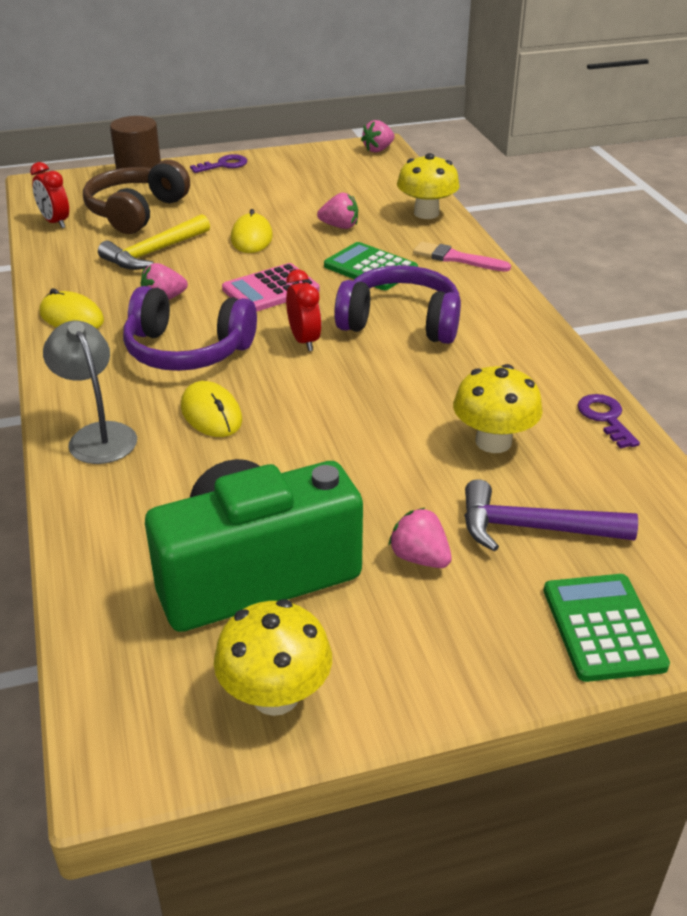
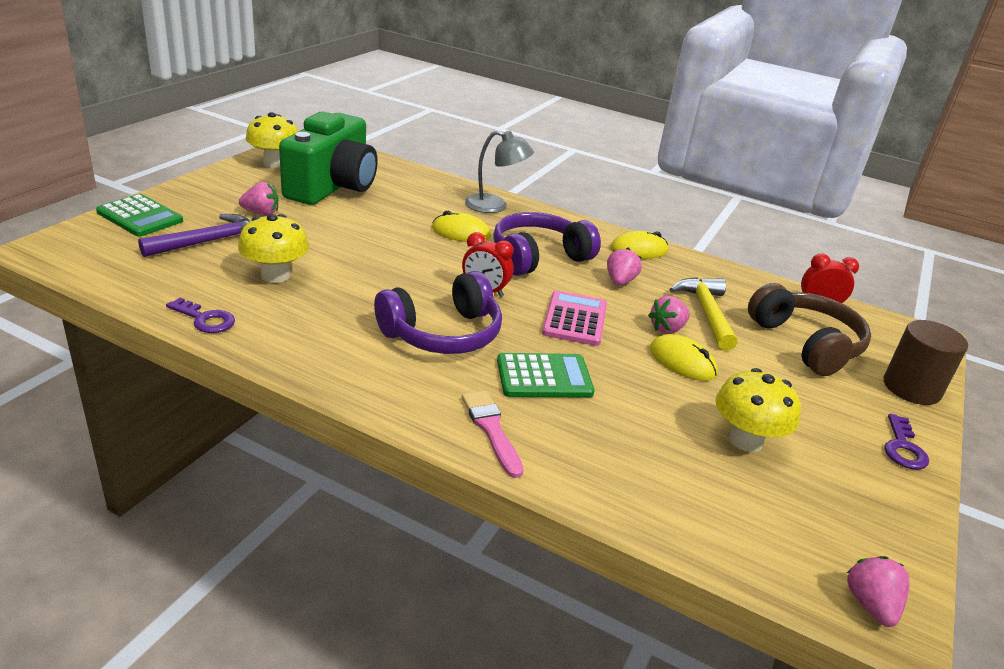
camera: 130 degrees right, 5 degrees down
(339, 226) = (649, 415): pink strawberry -> pink strawberry (667, 329)
(426, 213) = (613, 488): yellow mushroom -> yellow mushroom (745, 440)
(456, 258) = (491, 429): pink brush -> pink brush turned 90 degrees counterclockwise

